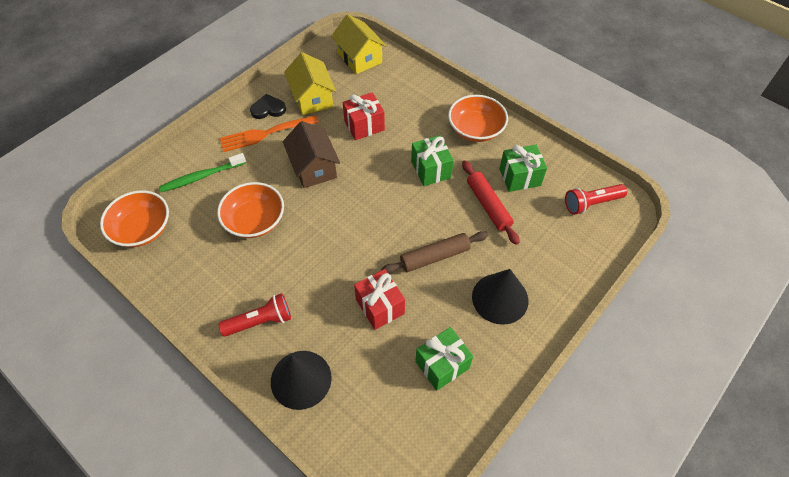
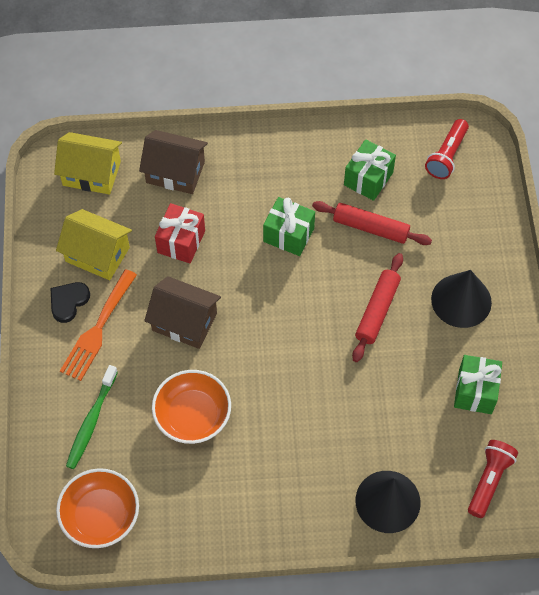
camera: 45 degrees left, 5 degrees up
(260, 321) = (304, 490): red flashlight -> red flashlight (489, 480)
(380, 306) = (381, 390): red gift -> none
(405, 89) = (175, 172): none -> brown house
(434, 257) = (377, 311): brown rolling pin -> red rolling pin
(476, 129) = (284, 162): orange bowl -> none

